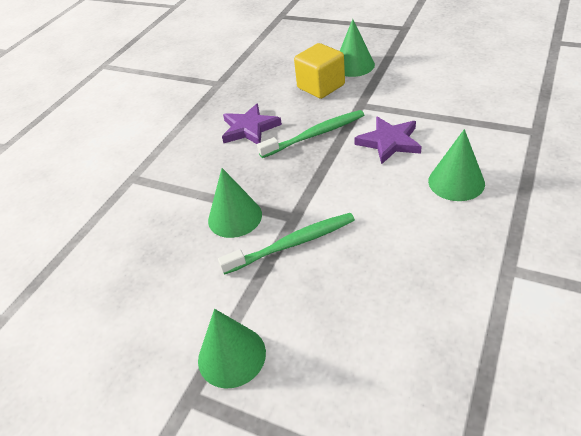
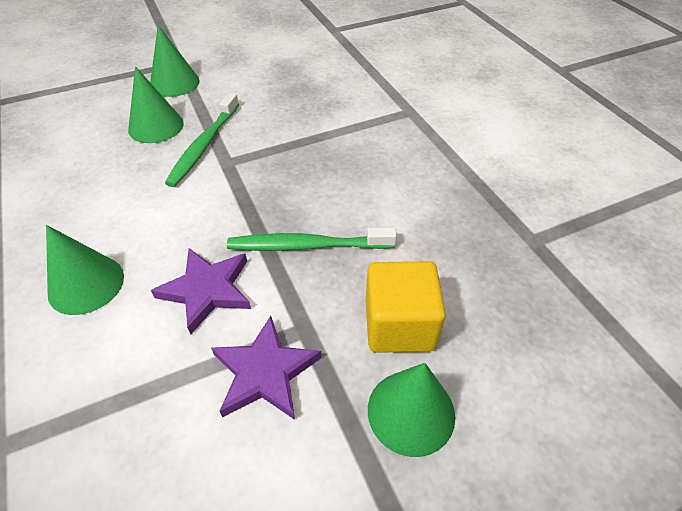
camera: 125 degrees right, 5 degrees up
(235, 217) = (276, 135): green cone -> green cone (156, 126)
(249, 128) = (390, 208): purple star -> purple star (265, 372)
(315, 135) = (307, 245): green toothbrush -> green toothbrush turned 75 degrees clockwise

